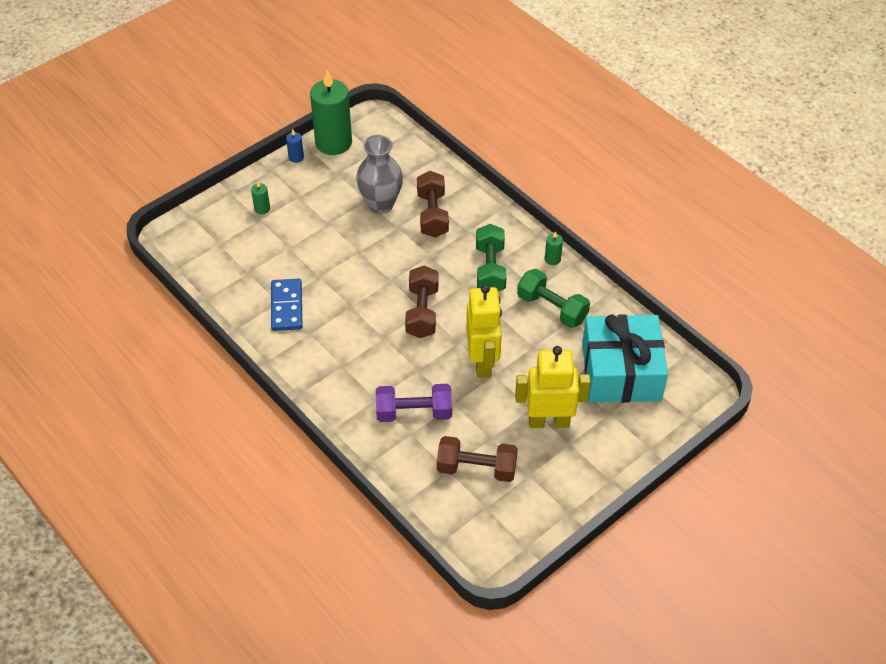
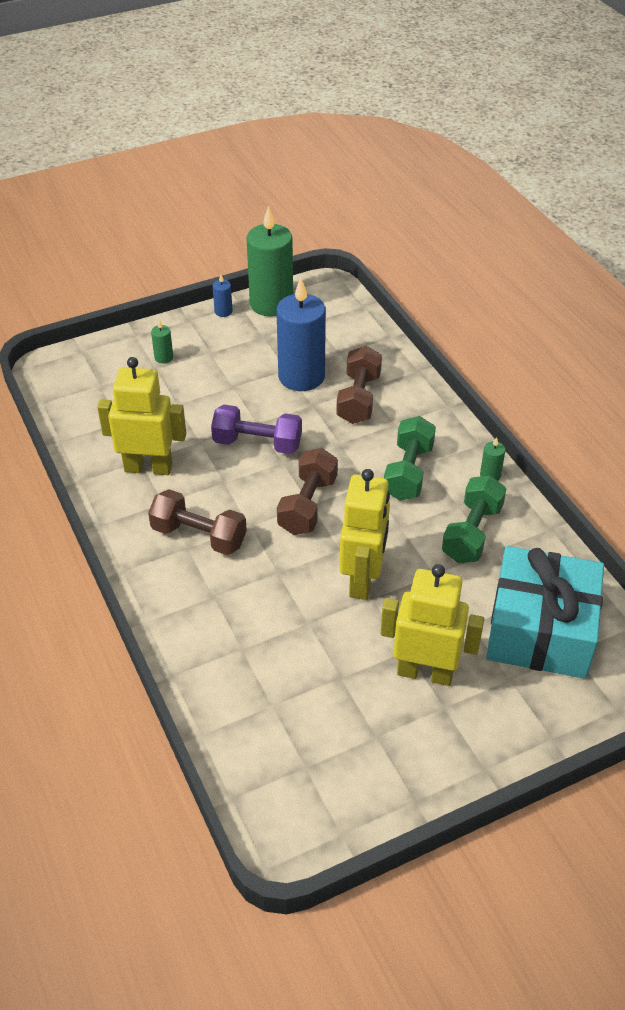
camera: 15 degrees right, 5 degrees down
(286, 307) = (148, 467): blue domino -> yellow robot
(381, 204) = (301, 376): grey vase -> blue candle
(414, 412) = (254, 623): purple dumbbell -> purple dumbbell (257, 443)
(476, 468) = (310, 712): brown dumbbell -> brown dumbbell (199, 536)
(552, 308) = (472, 533): green dumbbell -> green dumbbell turned 60 degrees clockwise

